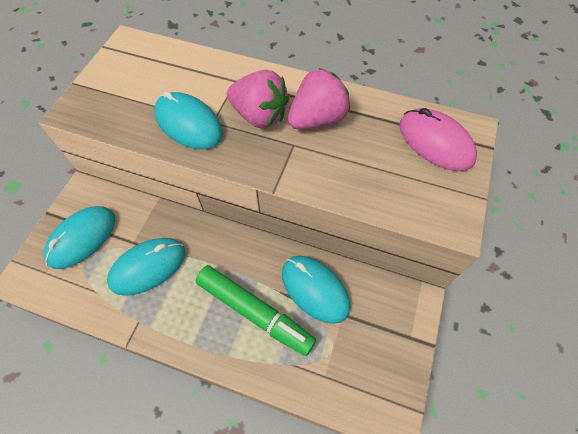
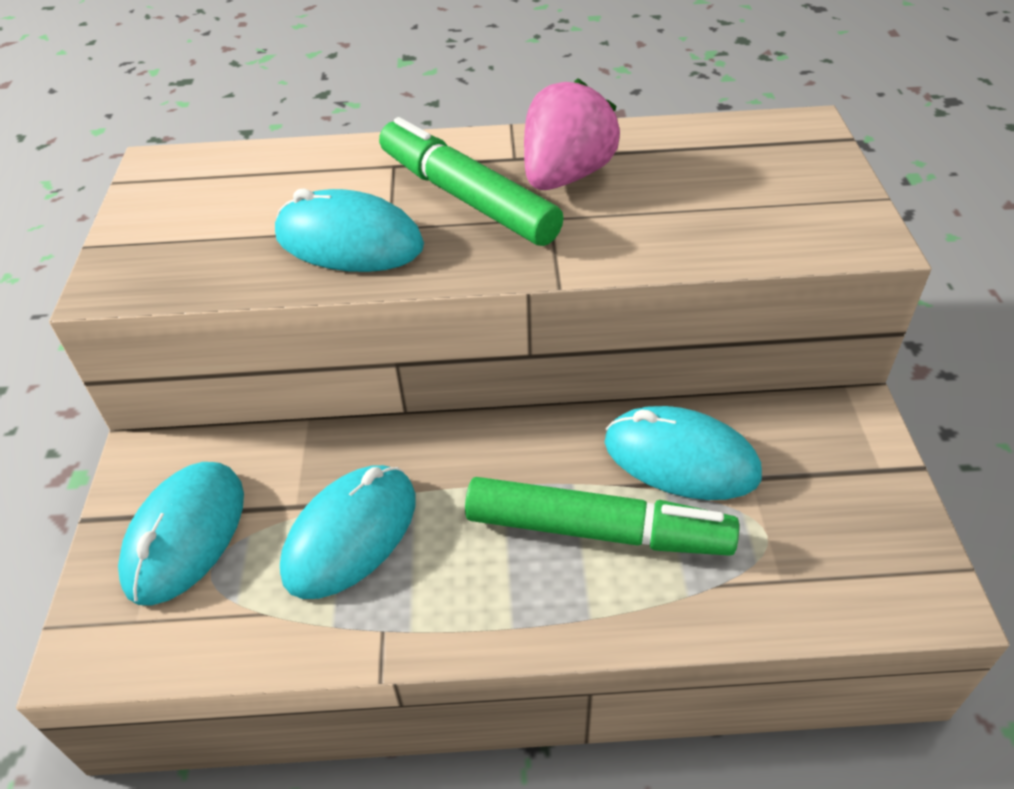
camera: 20 degrees left, 15 degrees down
(259, 116) = (467, 198): pink strawberry -> green marker
(435, 142) = (767, 154): pink mouse -> none

